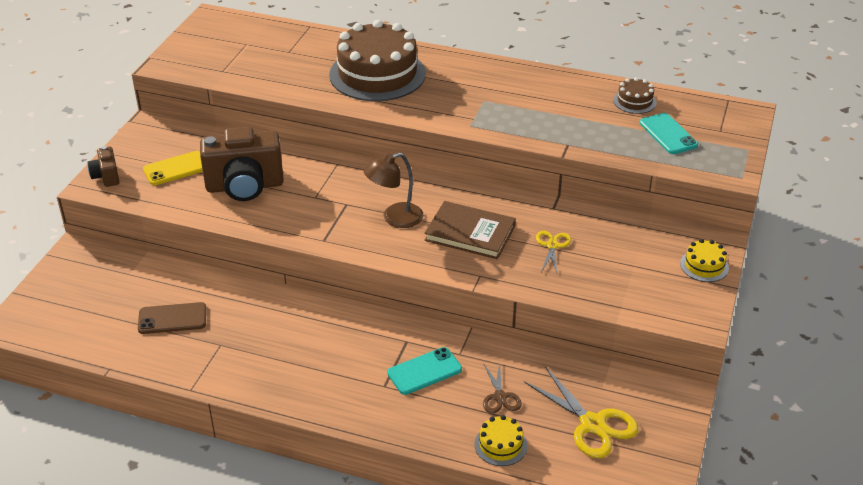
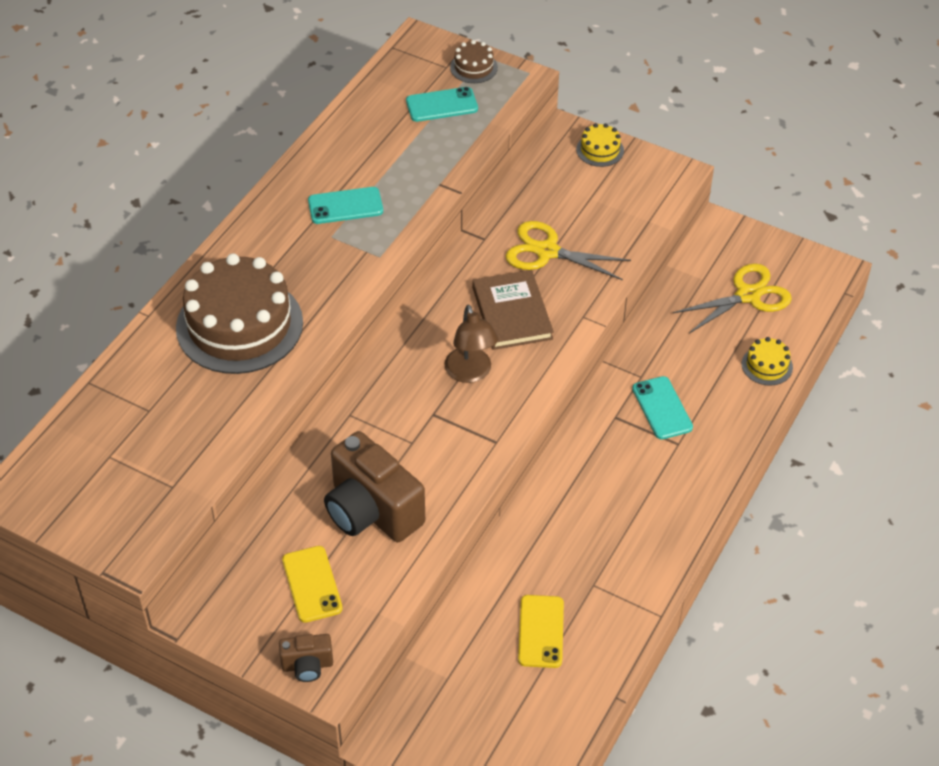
camera: 80 degrees left, 10 degrees up
(172, 319) = (541, 631): brown phone -> yellow phone
(245, 186) = (371, 511): brown camera -> brown camera turned 135 degrees clockwise
(470, 233) = (512, 313): brown book -> brown book turned 45 degrees counterclockwise
(500, 397) = (705, 355): brown scissors -> none
(520, 102) = (345, 206): none -> turquoise phone
(552, 245) = (547, 251): yellow scissors -> yellow scissors, size x1.76
(634, 101) = (373, 115): brown cake -> brown cake (473, 67)

